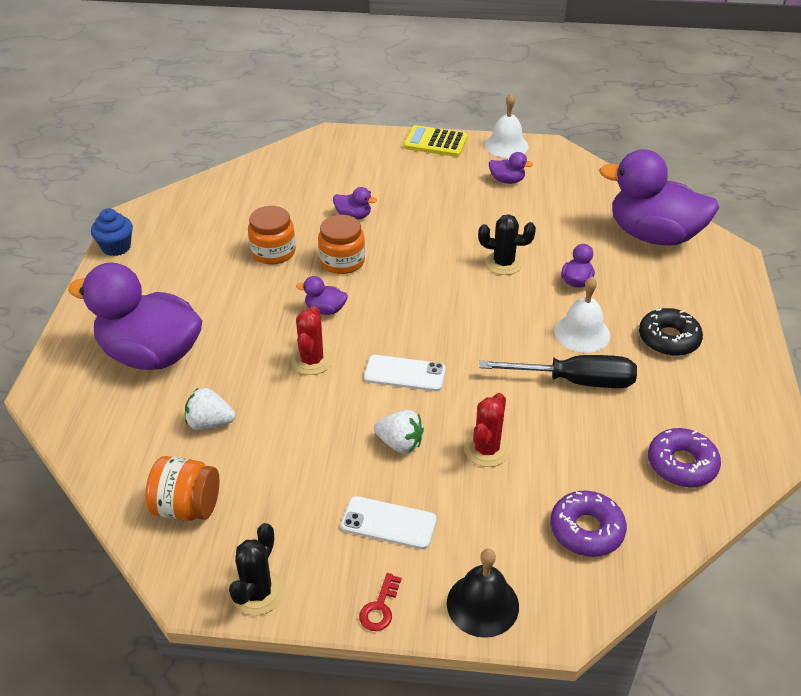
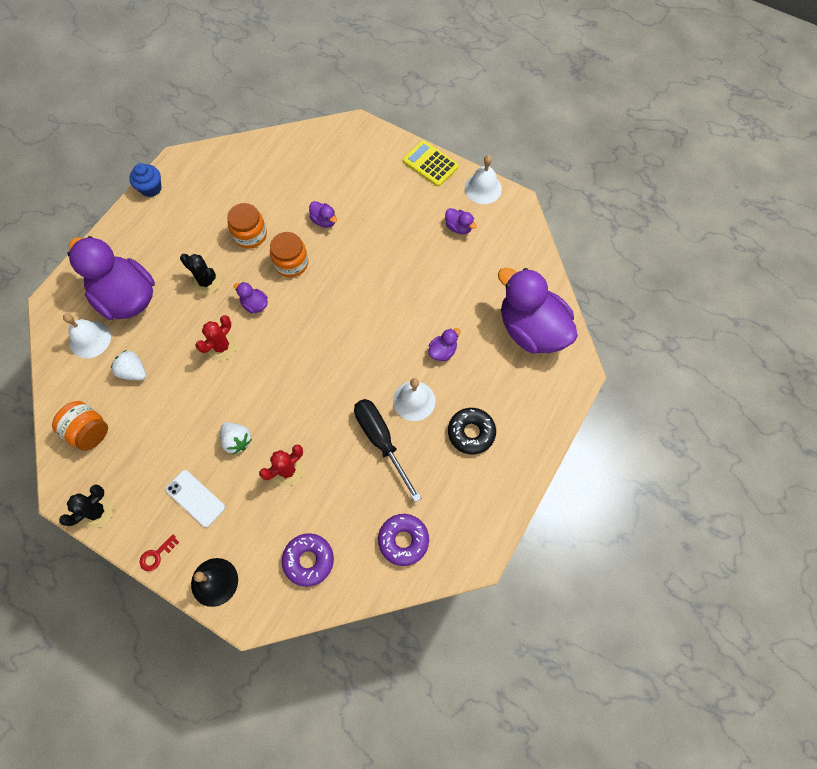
camera: 25 degrees right, 25 degrees up
(125, 411) = (90, 339): none -> white bell
(404, 373) = (273, 384): white phone -> none
(503, 263) = (401, 312): black cactus -> black cactus (206, 282)
(575, 381) = (381, 441): black screwdriver -> black screwdriver turned 150 degrees counterclockwise

